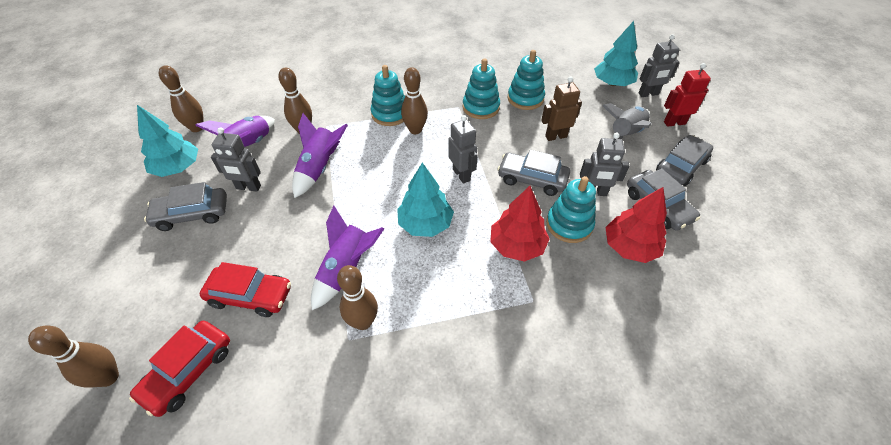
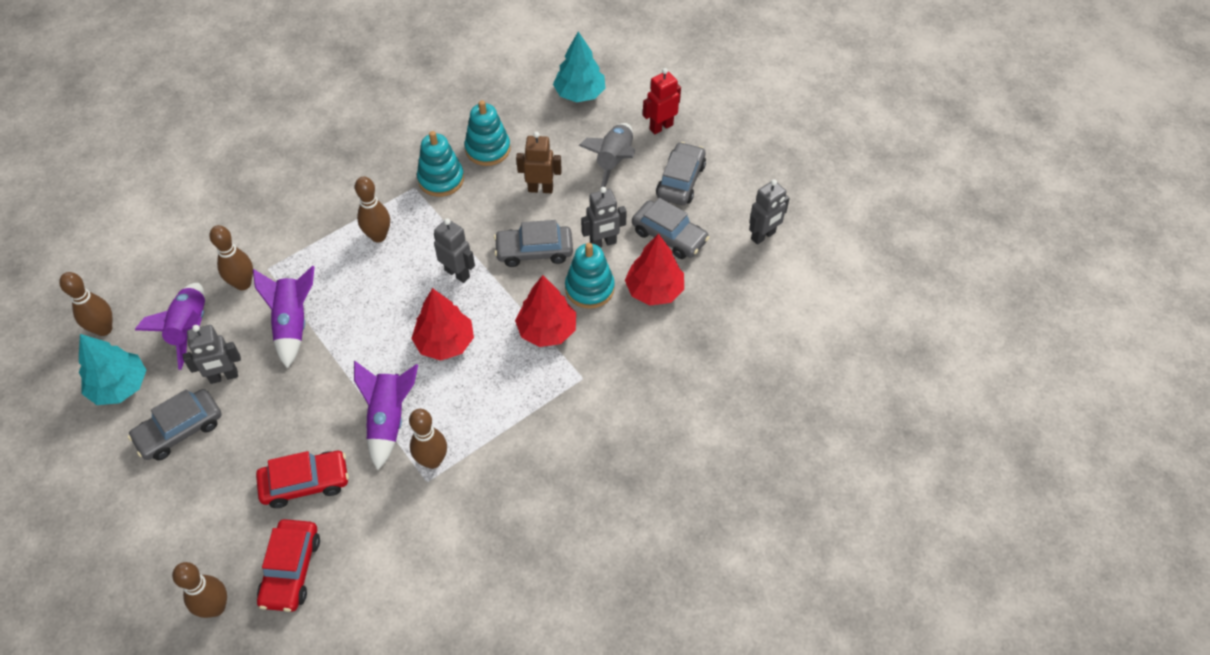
camera: 25 degrees left, 5 degrees up
(390, 114) = (337, 225): turquoise stacking toy -> none
(425, 224) = (445, 343): turquoise tree -> red tree
(556, 136) = (540, 189): brown robot -> brown robot turned 45 degrees clockwise
(648, 94) = (624, 96): grey robot -> grey robot (763, 236)

